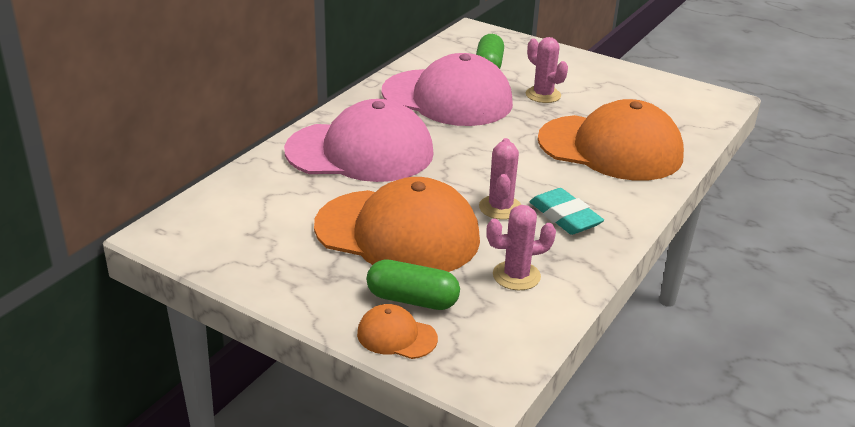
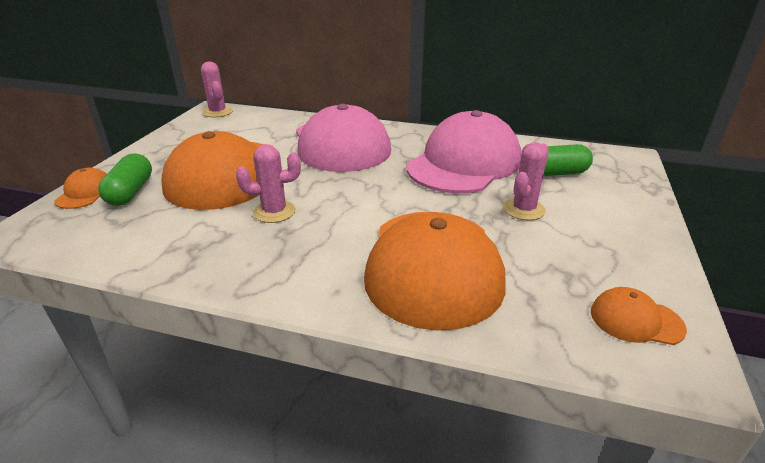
camera: 75 degrees right, 0 degrees up
(447, 98) = (464, 163): pink cap -> pink cap turned 150 degrees counterclockwise
(516, 276) = (161, 232): pink cactus -> pink cactus (217, 112)
(564, 217) = (268, 248): turquoise eraser -> none
(682, 98) = (636, 320): none -> orange cap

